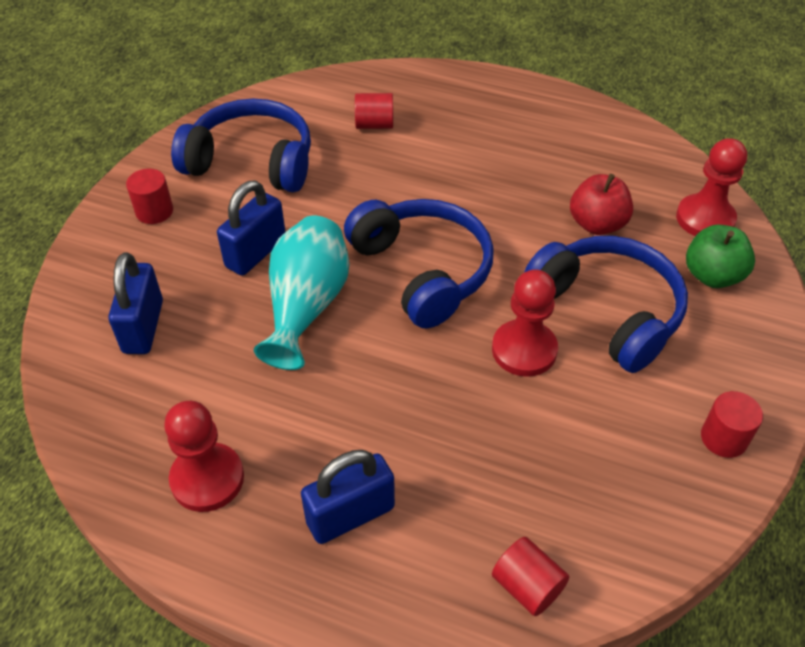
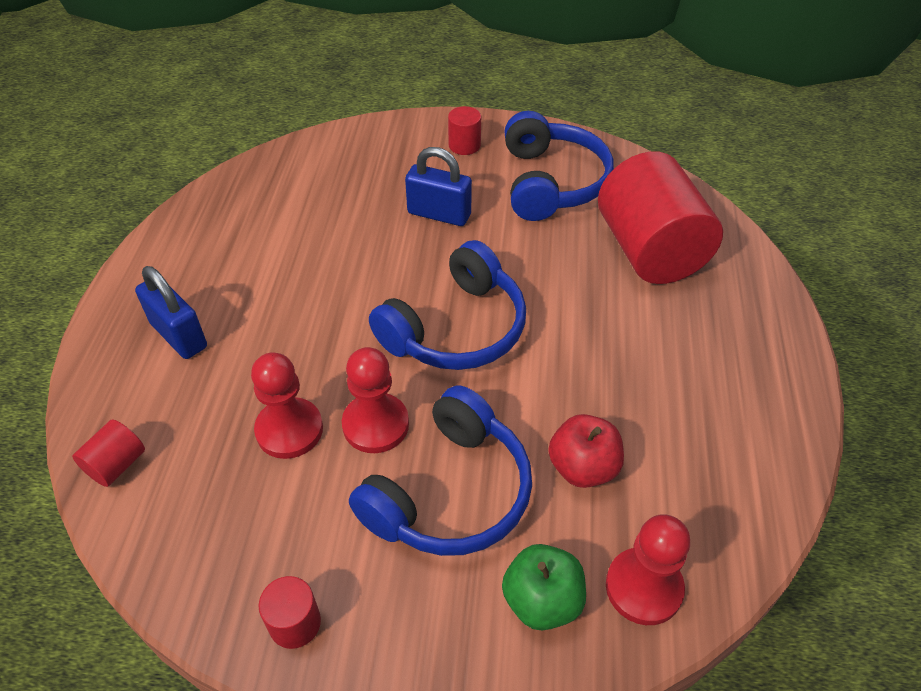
camera: 75 degrees right, 0 degrees up
(143, 327) = (339, 175): blue padlock -> none
(207, 479) = (204, 248): red pawn -> red pawn (289, 430)
(306, 306) = (387, 260): turquoise vase -> none
(374, 124) = (650, 250): red cylinder -> red cylinder, size x2.40

